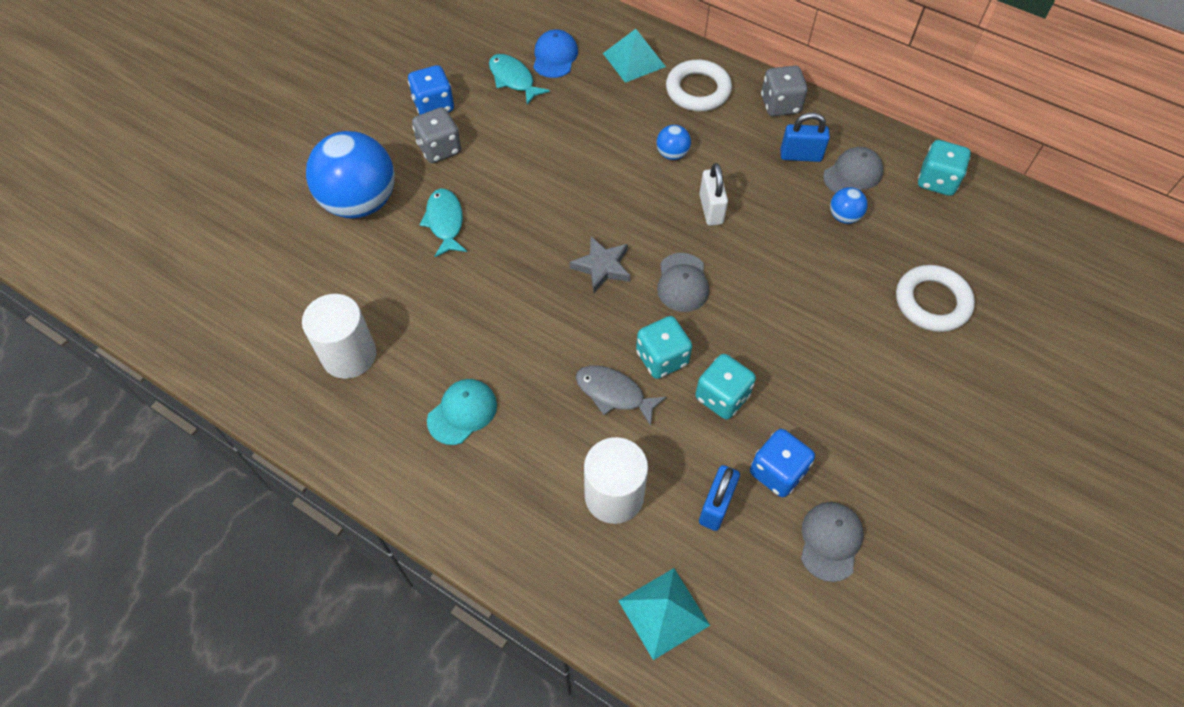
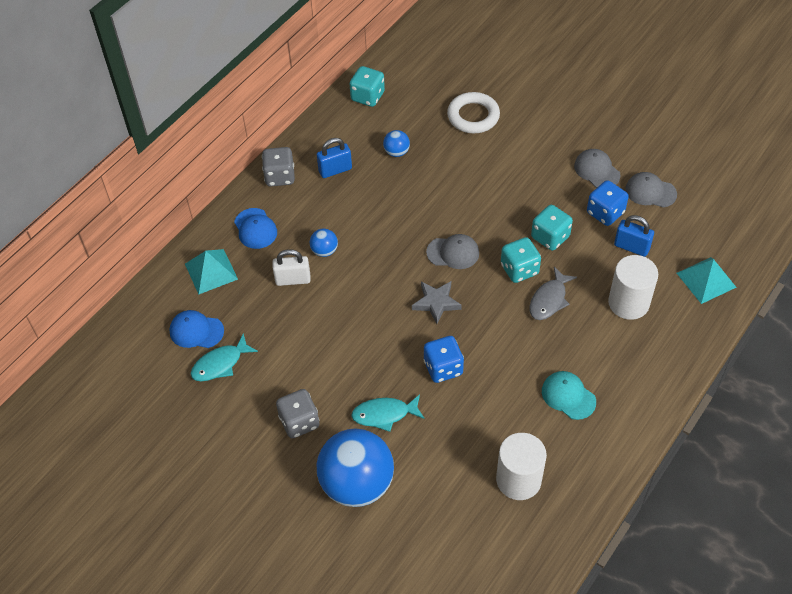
camera: 85 degrees left, 5 degrees down
(434, 106) = (244, 429): blue dice -> blue dice (443, 368)
(698, 90) = (255, 229): white ring -> blue cap
(711, 209) = (384, 230): white padlock -> white padlock (293, 280)
(800, 156) = (335, 170): blue padlock -> blue padlock turned 60 degrees clockwise
(853, 174) = (356, 142): grey cap -> grey cap (597, 170)

